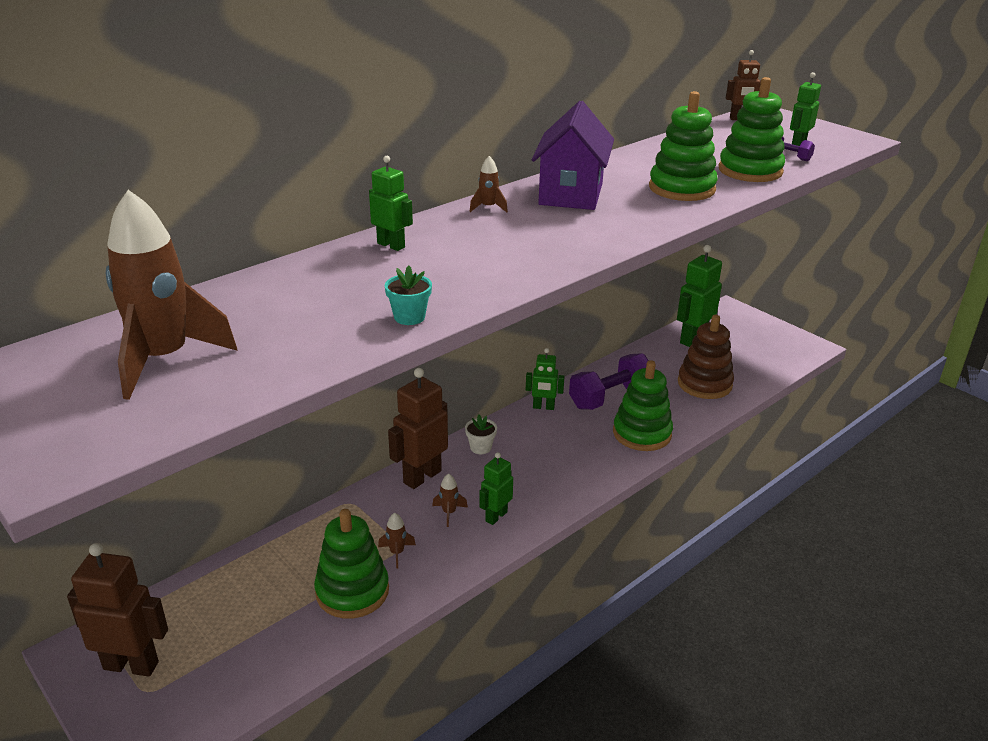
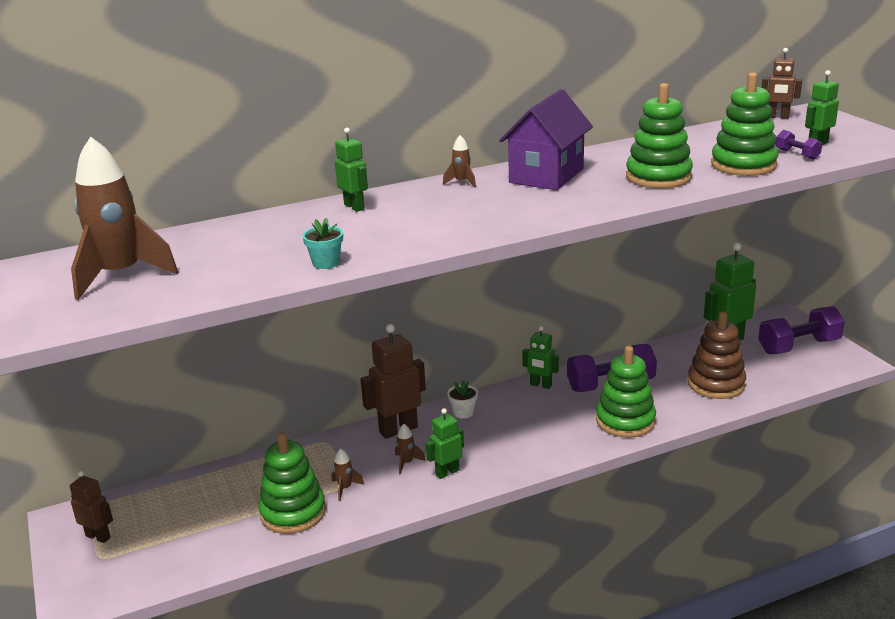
camera: 20 degrees right, 5 degrees down
(131, 665) = (98, 536): brown robot -> brown robot, size x0.59
(757, 337) = (799, 346): none -> purple dumbbell

